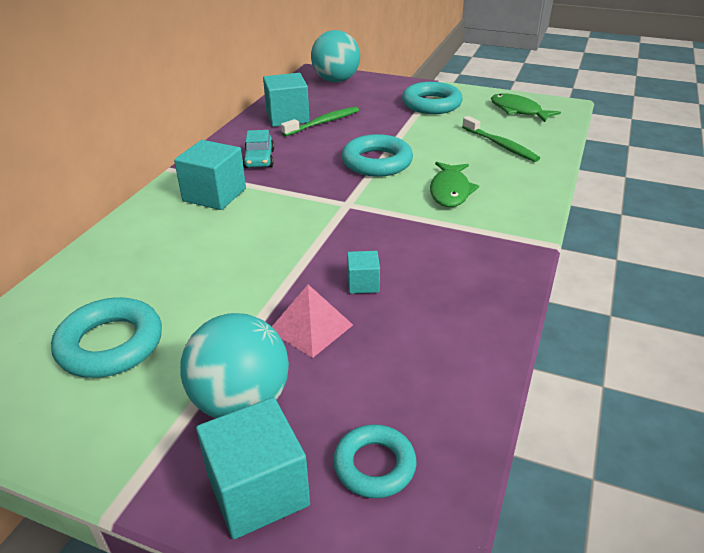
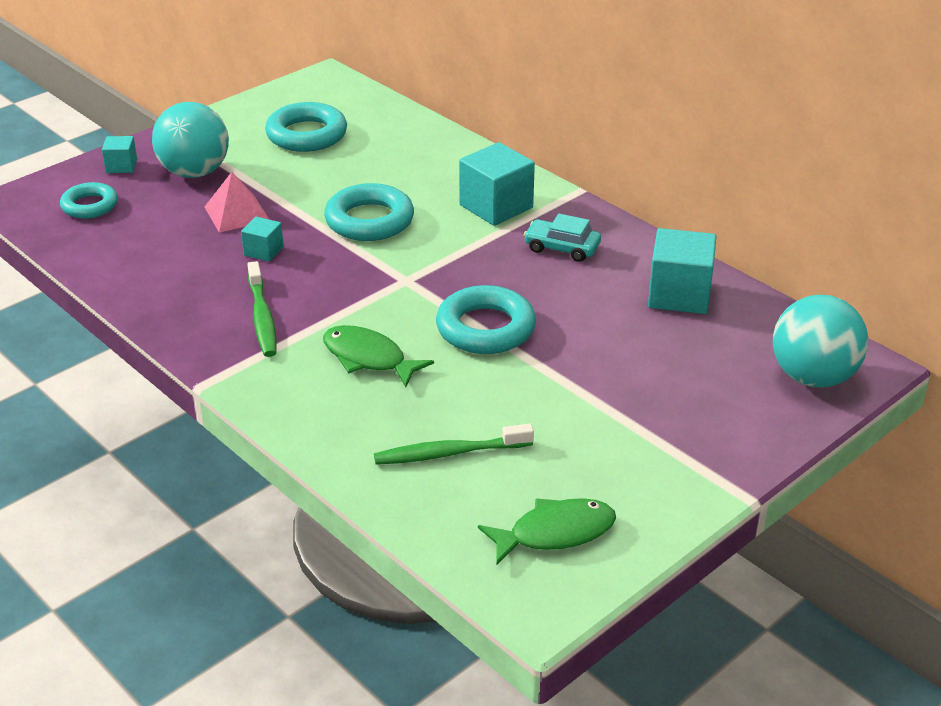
camera: 115 degrees right, 0 degrees up
(258, 490) = (121, 166): turquoise cube -> turquoise cube, size x0.53
(323, 123) = (639, 319): green toothbrush -> green toothbrush (262, 317)
(431, 104) = (645, 445): turquoise ring -> turquoise ring (369, 220)

